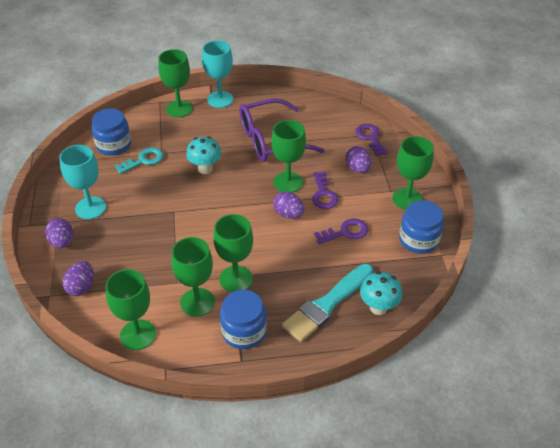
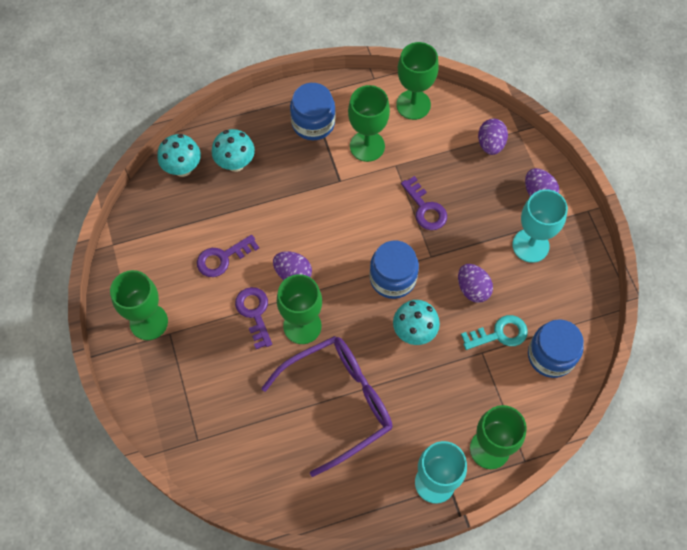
camera: 170 degrees right, 20 degrees up
(143, 160) = (499, 334): turquoise key -> turquoise key turned 150 degrees counterclockwise
(236, 279) = (335, 178): green goblet -> none
(327, 305) = (235, 163): turquoise brush -> turquoise mushroom
(357, 169) = (214, 365): purple egg -> purple egg (472, 289)
(370, 138) = (198, 431): purple key -> purple key (425, 208)
(418, 240) = (137, 260): blue jar -> blue jar (392, 278)

